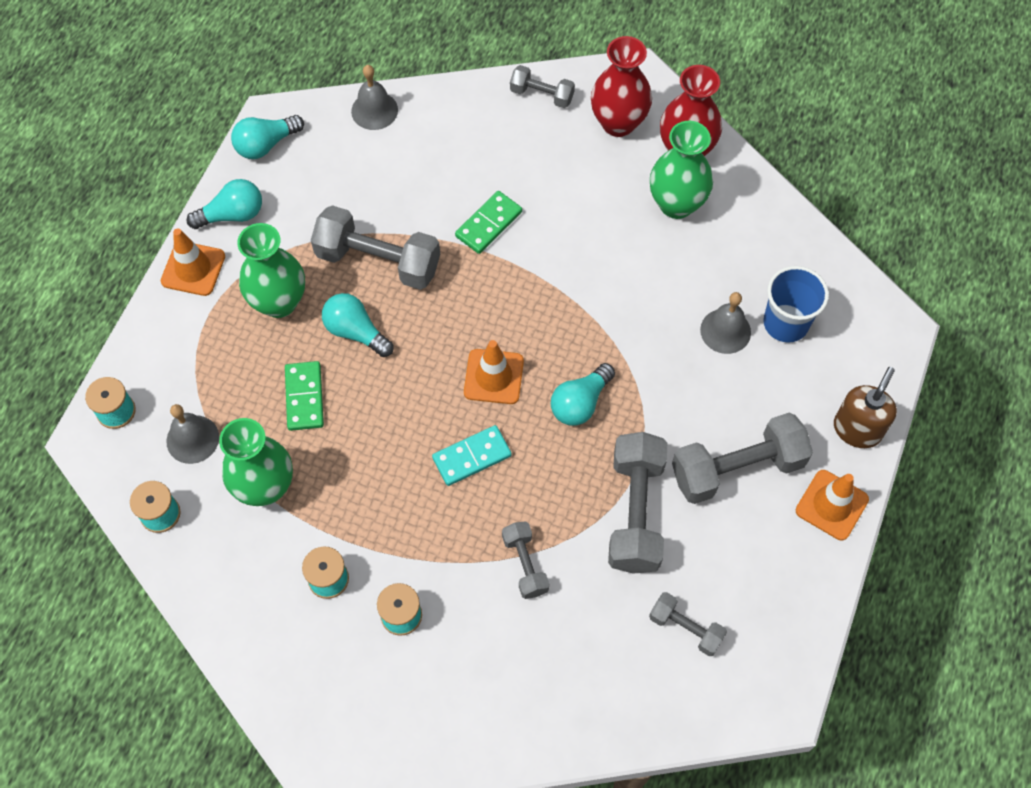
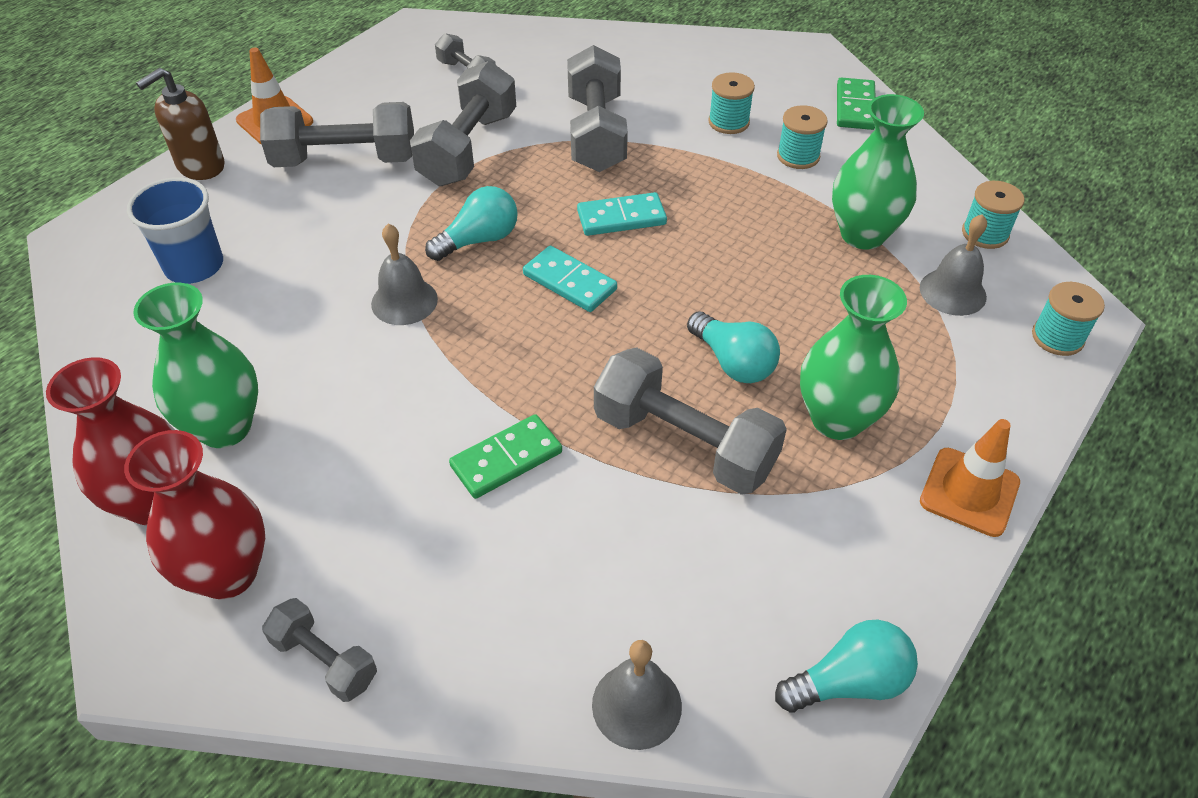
camera: 165 degrees left, 15 degrees down
(232, 215) = (909, 563): turquoise light bulb -> none
(304, 397) = (810, 306): green domino -> green domino (855, 107)
(493, 377) = (569, 282): orange traffic cone -> turquoise domino
(525, 564) = (596, 133): grey dumbbell -> grey dumbbell, size x1.84
(725, 331) = (269, 272): grey bell -> grey bell (404, 301)

